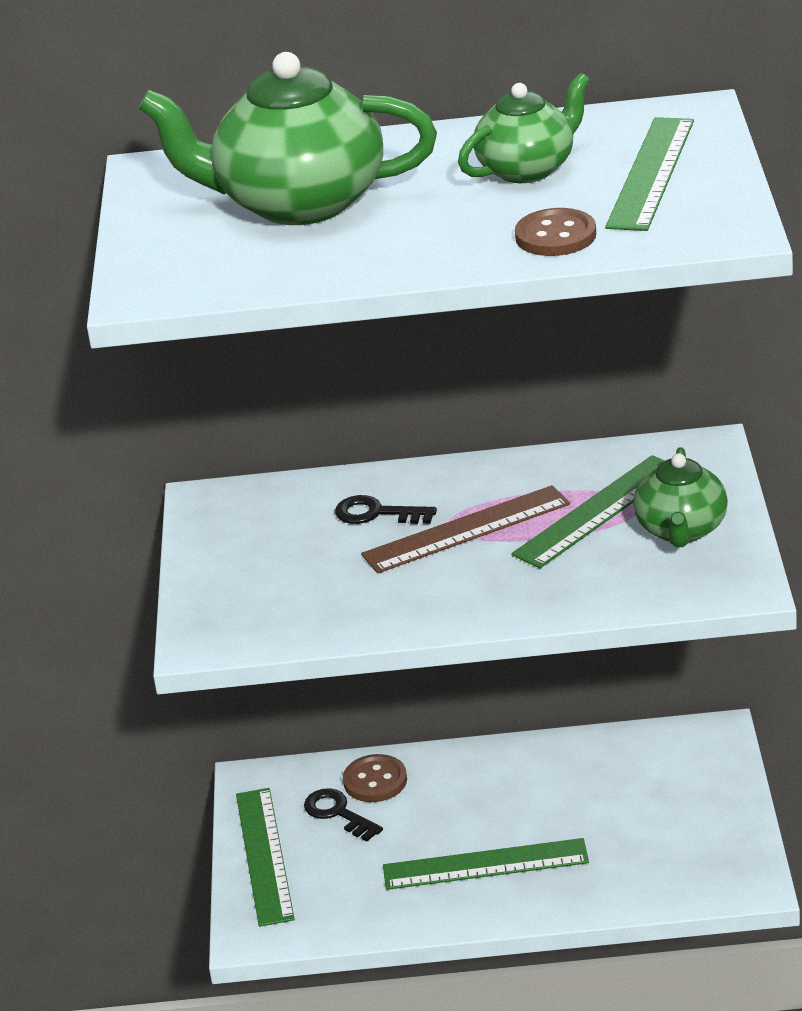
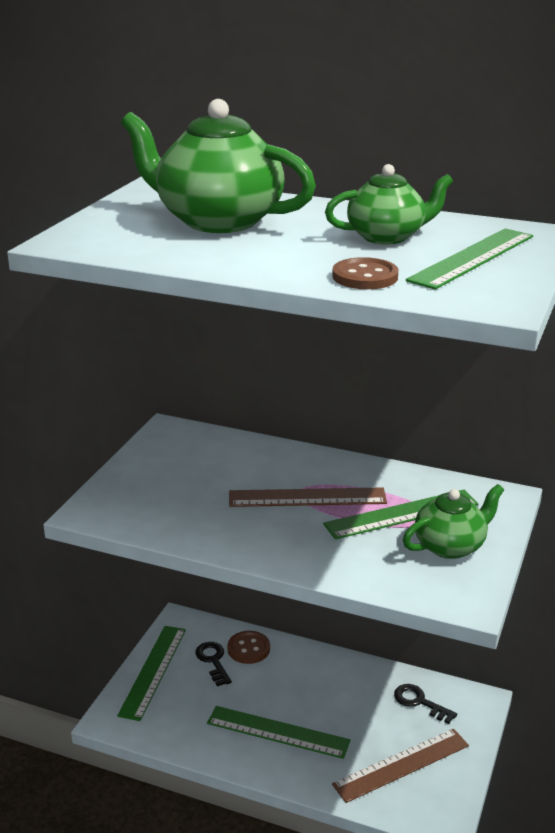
camera: 20 degrees right, 5 degrees down
(377, 513) = (260, 469): black key -> black key (419, 702)
(664, 842) = (401, 765): none -> brown ruler
(681, 530) = (450, 546): green teapot -> green teapot turned 150 degrees counterclockwise

